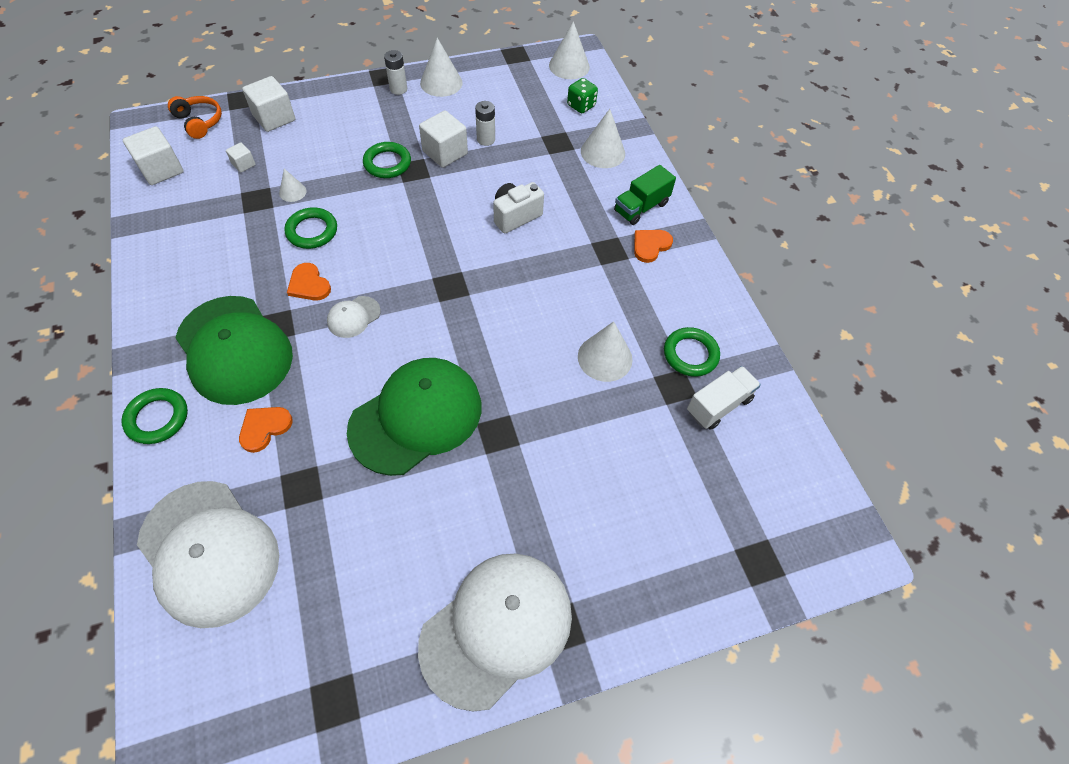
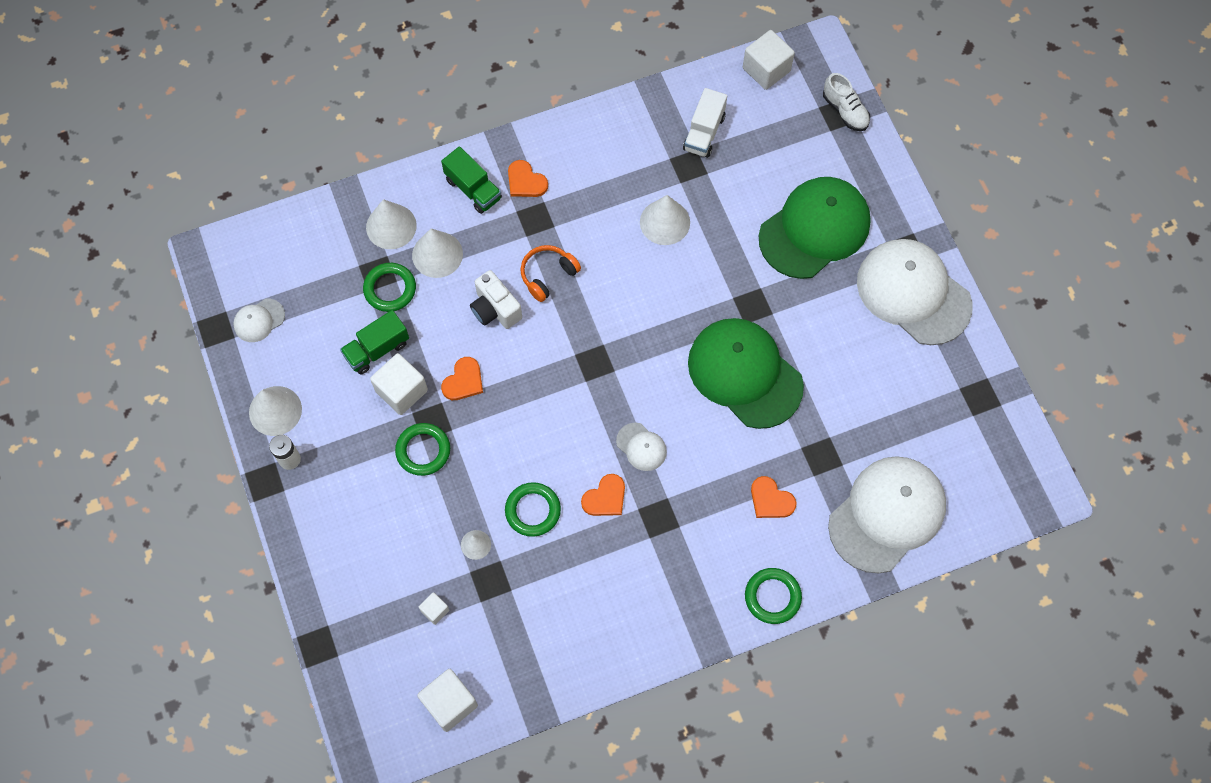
camera: 90 degrees left, 10 degrees up
(199, 122) = (363, 685): orange headphones -> orange headphones (548, 275)
(234, 349) = (691, 549): green cap -> green cap (814, 229)
(274, 118) = (351, 596): white cube -> white cube (766, 69)
(447, 191) = (463, 381): none -> orange heart
(486, 139) = (377, 349): white battery -> green truck
(520, 76) = (259, 320): none -> white cap
(569, 66) = (237, 265): white cone -> white cone (437, 254)
(581, 106) = (312, 250): green dice -> none
(690, 354) = (653, 152): green ring -> green ring (390, 289)
(718, 405) = (704, 133): white truck -> white truck turned 120 degrees counterclockwise
(766, 572) = (845, 111): none -> white shoe

